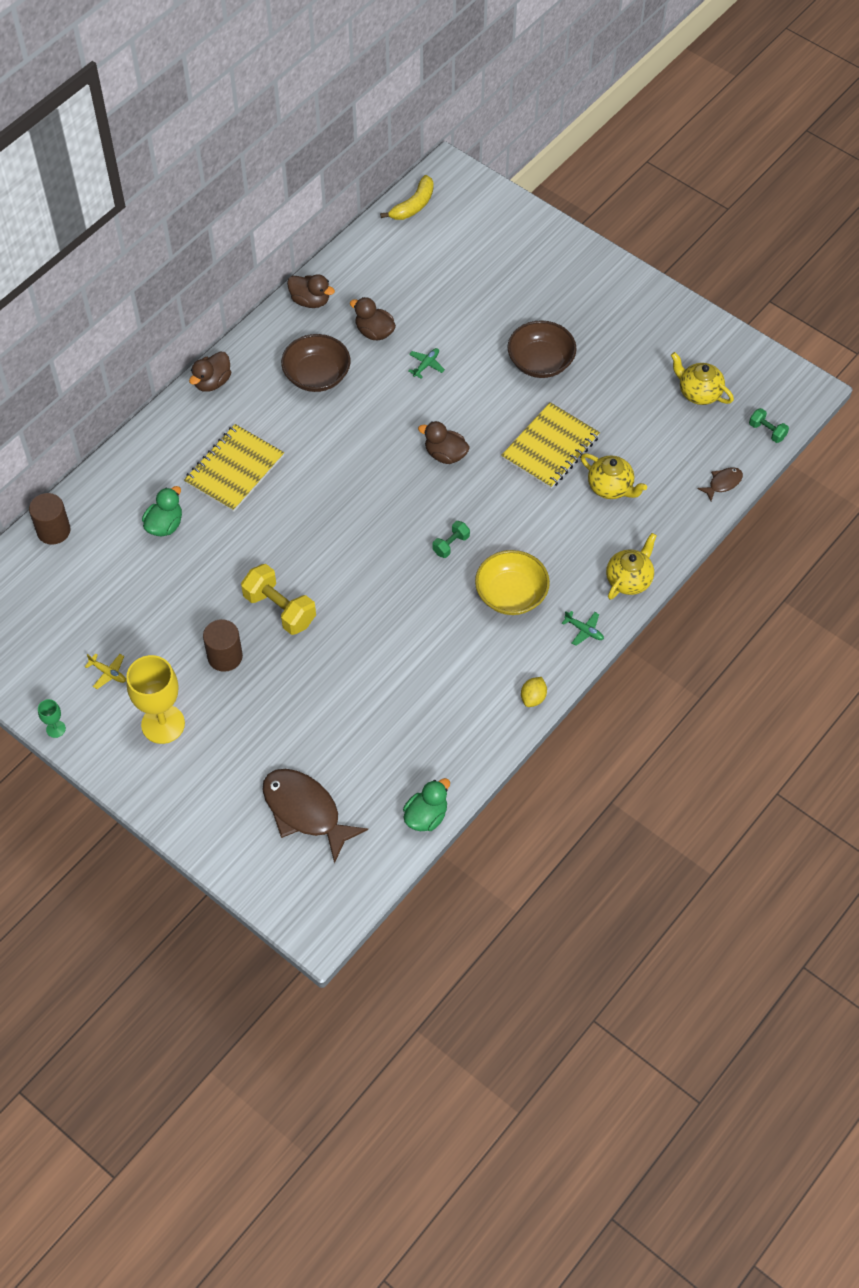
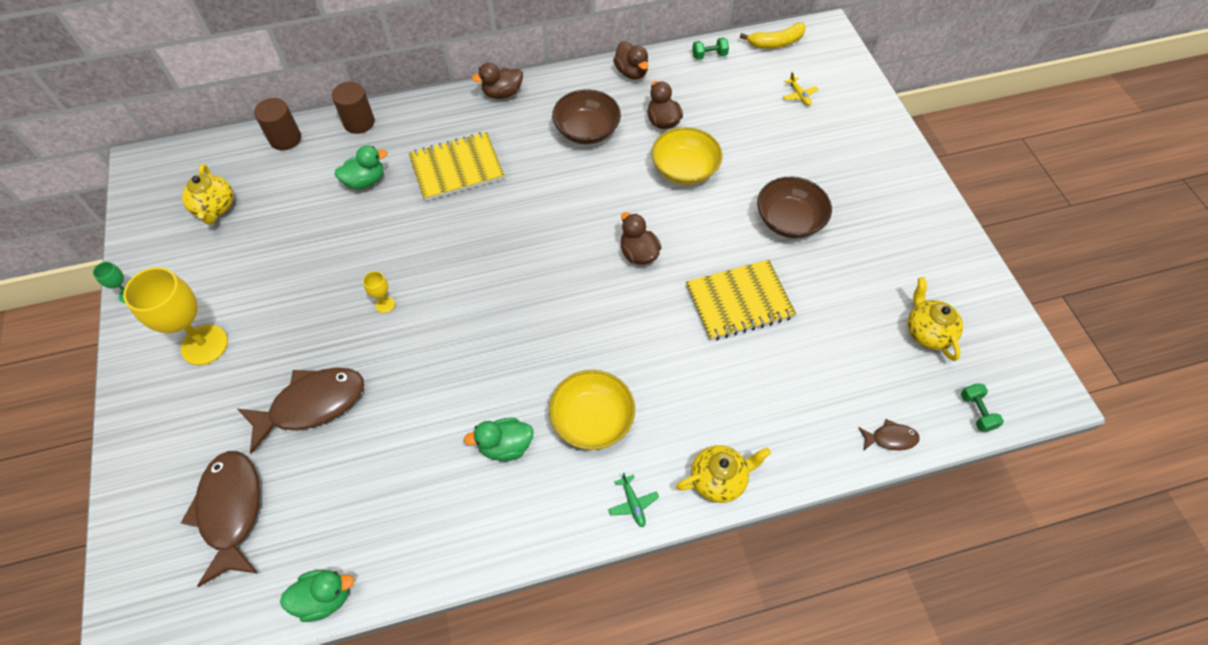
camera: 35 degrees right, 0 degrees up
(108, 673) = (210, 274): yellow plane -> yellow plane (799, 95)
(225, 656) = (305, 317): brown cylinder -> brown cylinder (359, 122)
(280, 609) = (385, 304): yellow dumbbell -> yellow goblet
(294, 711) = (312, 405): none -> brown fish
(426, 365) = (684, 169): green plane -> yellow bowl
(451, 545) = (576, 337): green dumbbell -> green dumbbell (709, 55)
(464, 649) = (505, 446): none -> green duck
(533, 698) = (527, 542): yellow lemon -> none
(610, 487) = (769, 373): yellow teapot -> yellow teapot (215, 208)

